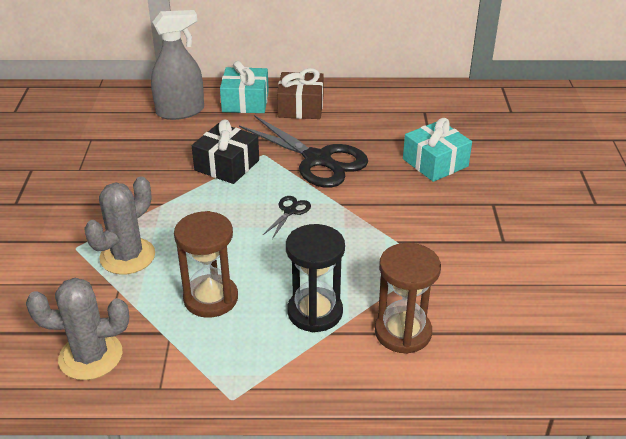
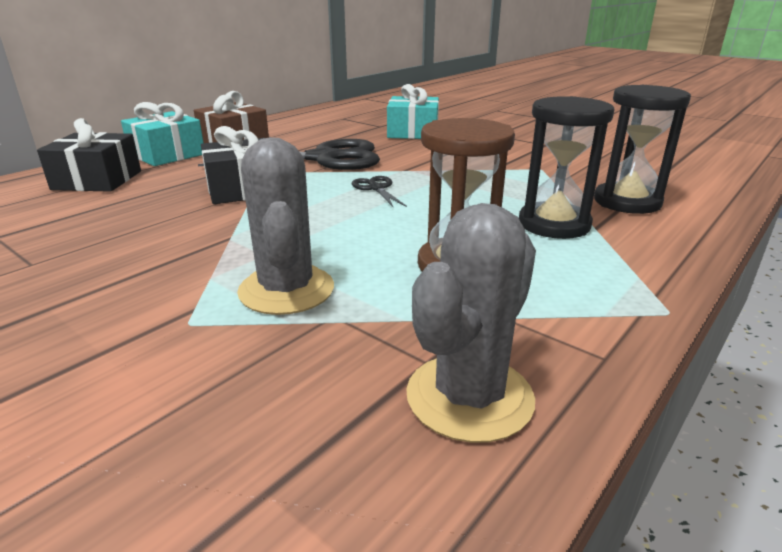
camera: 50 degrees left, 10 degrees down
(180, 111) = (97, 180): grey spray bottle -> black gift
(403, 332) = (627, 202): brown hourglass -> black hourglass

